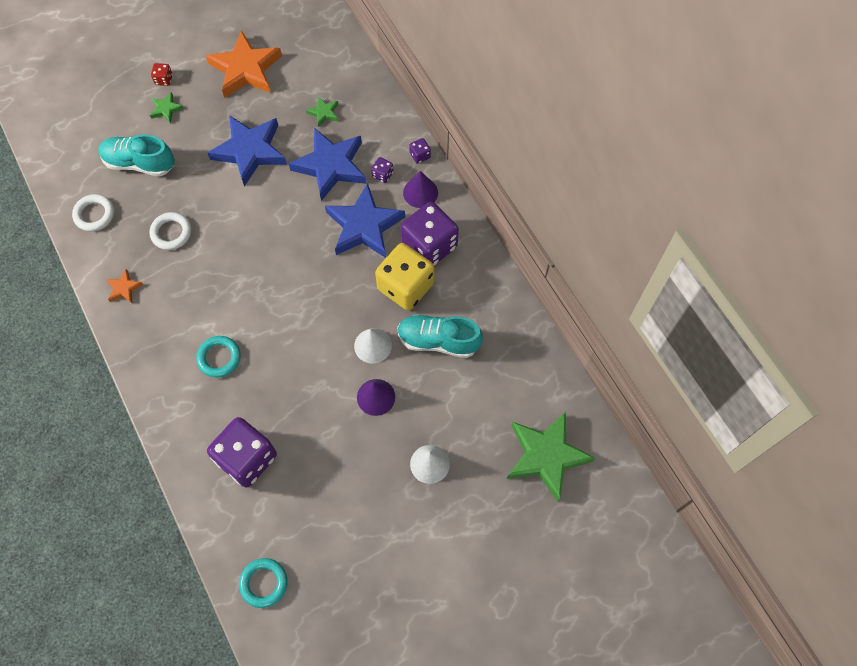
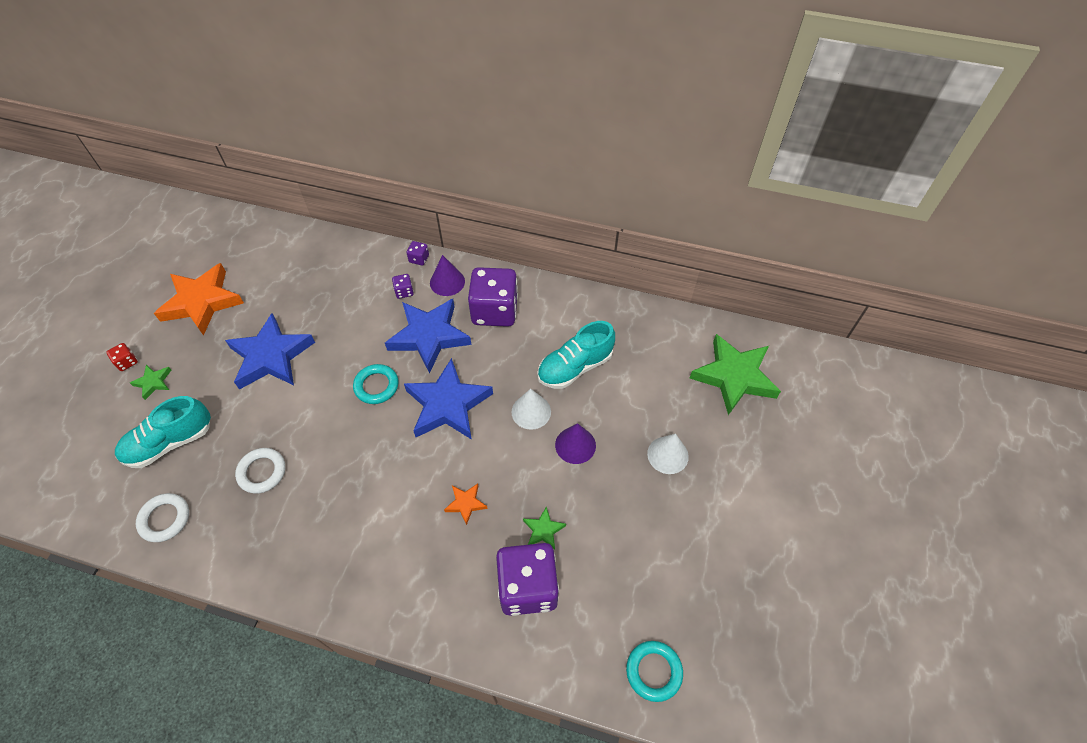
camera: 45 degrees left, 10 degrees down
(124, 288) = (262, 554): orange star -> orange star (466, 503)
(219, 358) = (415, 531): turquoise ring -> turquoise ring (376, 386)
(324, 113) = (308, 285): green star -> green star (543, 530)
(331, 166) = (355, 316): blue star -> blue star (448, 404)
(405, 286) = (508, 351): yellow dice -> none

